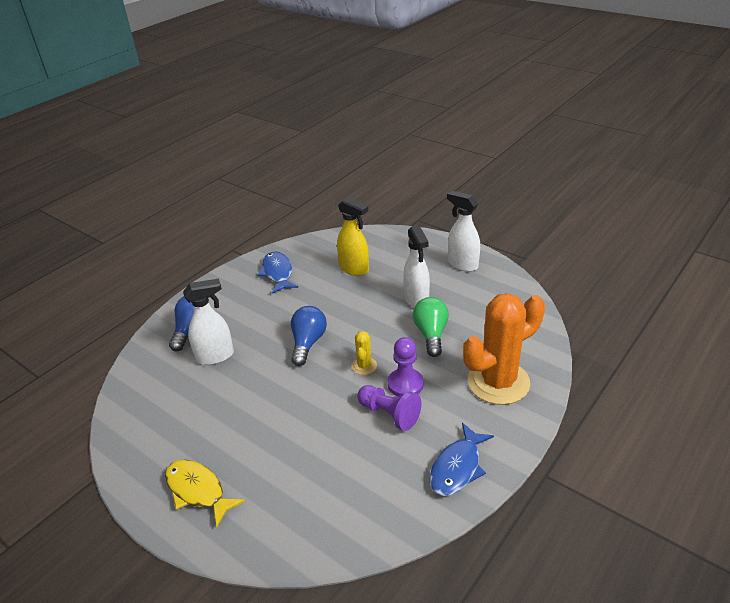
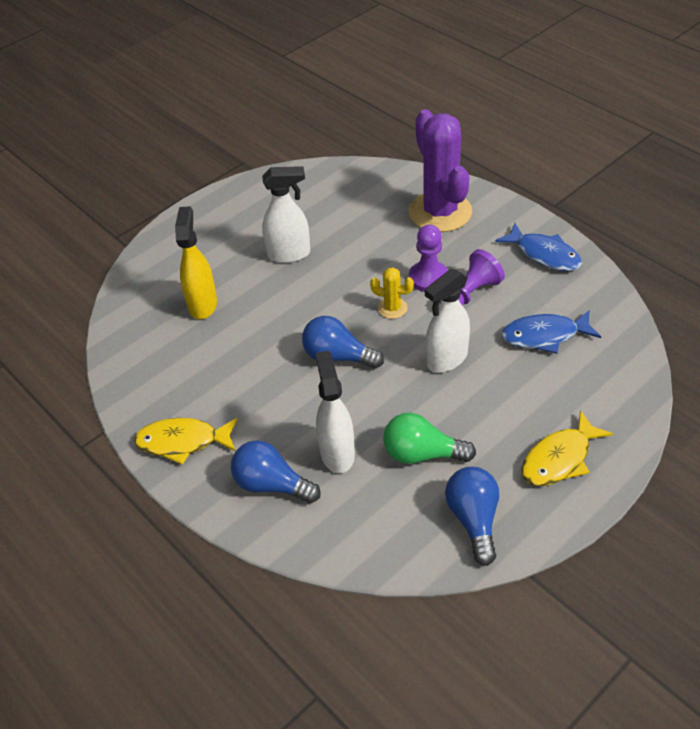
camera: 80 degrees left, 10 degrees up
(146, 438) = (474, 520): none -> blue light bulb
(230, 286) = (183, 442): none -> yellow fish
(278, 273) = (175, 385): blue fish -> blue fish (544, 336)
(354, 269) = (203, 304): yellow spray bottle -> yellow spray bottle turned 45 degrees counterclockwise
(431, 334) = (354, 249): green light bulb -> green light bulb (422, 454)
(462, 264) = (237, 209): white spray bottle -> white spray bottle (446, 359)
(498, 382) = (440, 212): orange cactus -> purple cactus

